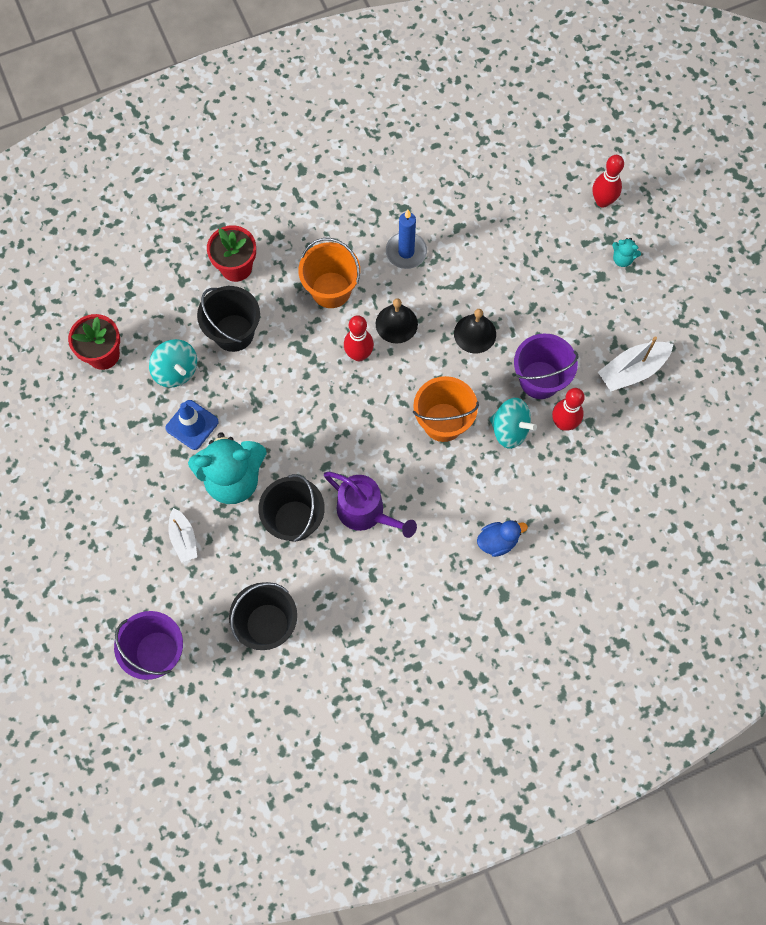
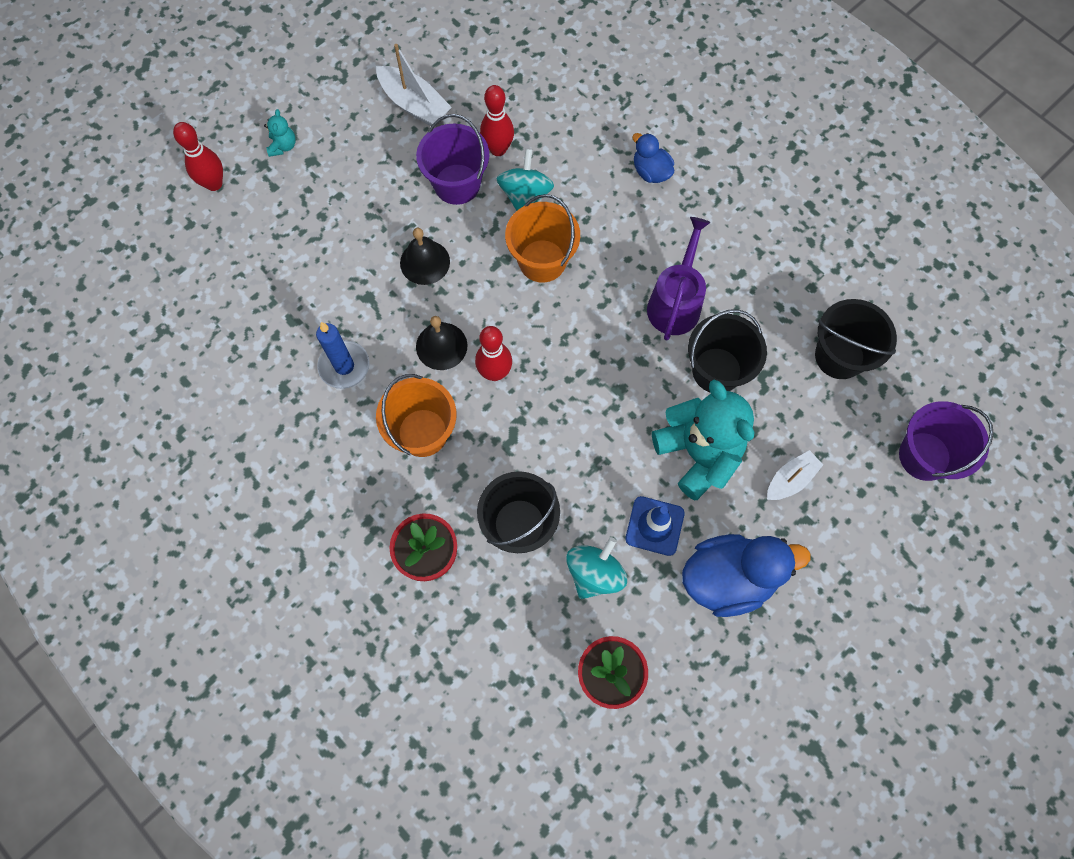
camera: 110 degrees left, 0 degrees up
(131, 461) = (728, 578): none -> blue duck

